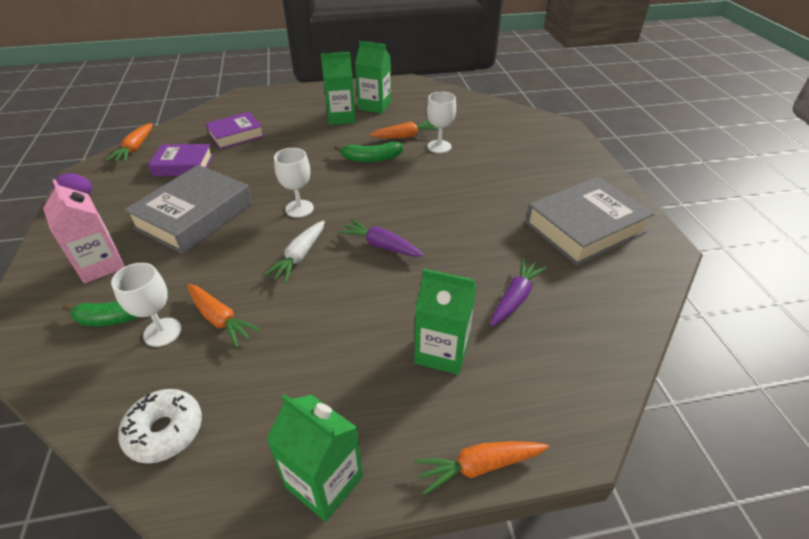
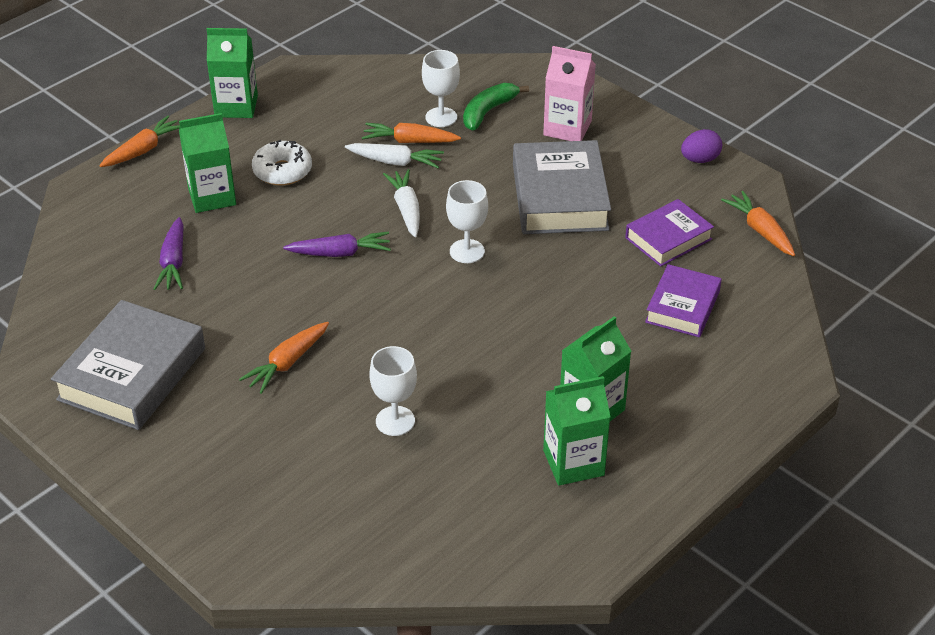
camera: 145 degrees right, 0 degrees up
(165, 431) = (361, 83): white donut -> white donut (282, 171)
(257, 303) = (395, 162): none -> white carrot
(371, 158) = (464, 355): green banana -> none
(405, 136) = (459, 417): orange carrot -> orange carrot (287, 363)

